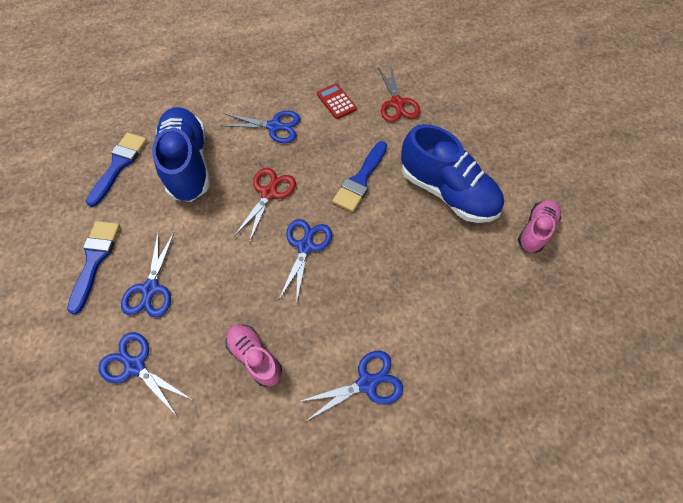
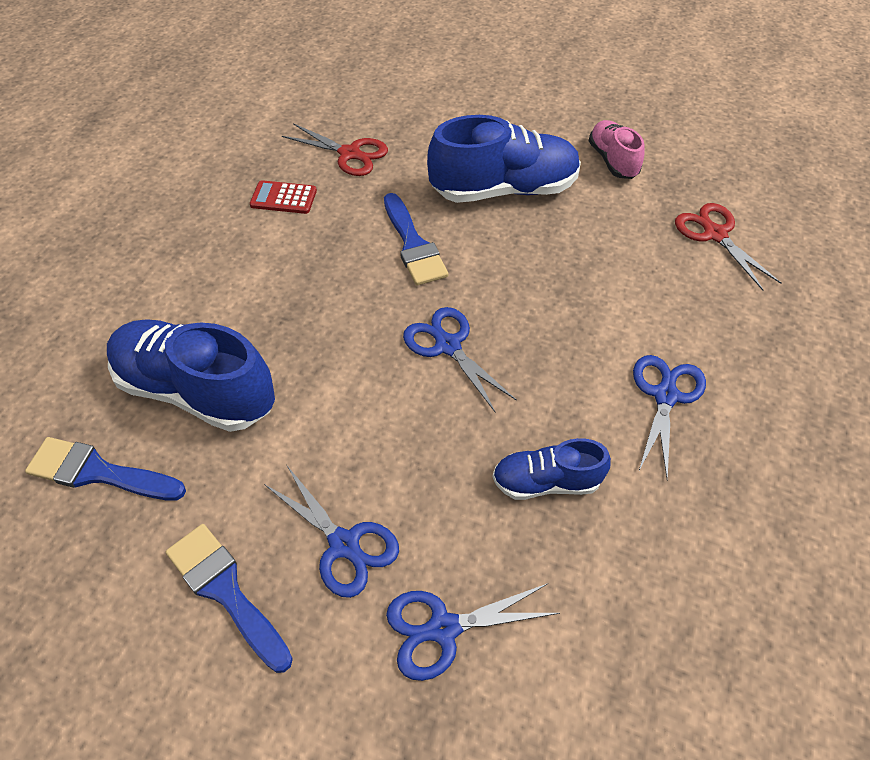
camera: 50 degrees left, 10 degrees down
(119, 165) = (98, 472): blue brush -> blue brush turned 45 degrees counterclockwise
(255, 356) = (546, 482): pink shoe -> blue shoe
(269, 193) = (338, 335): red scissors -> red scissors (715, 234)
(274, 126) = (248, 272): blue scissors -> none

